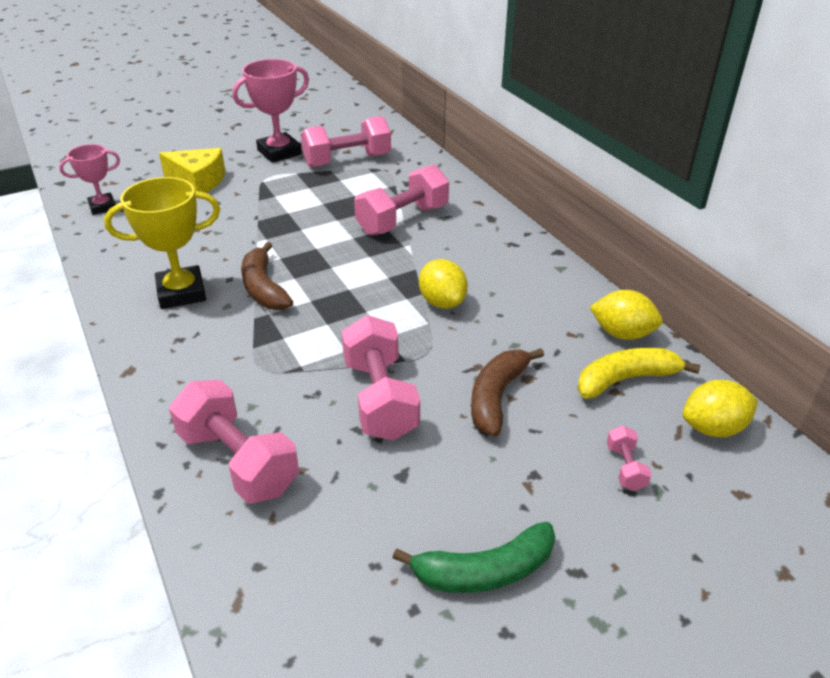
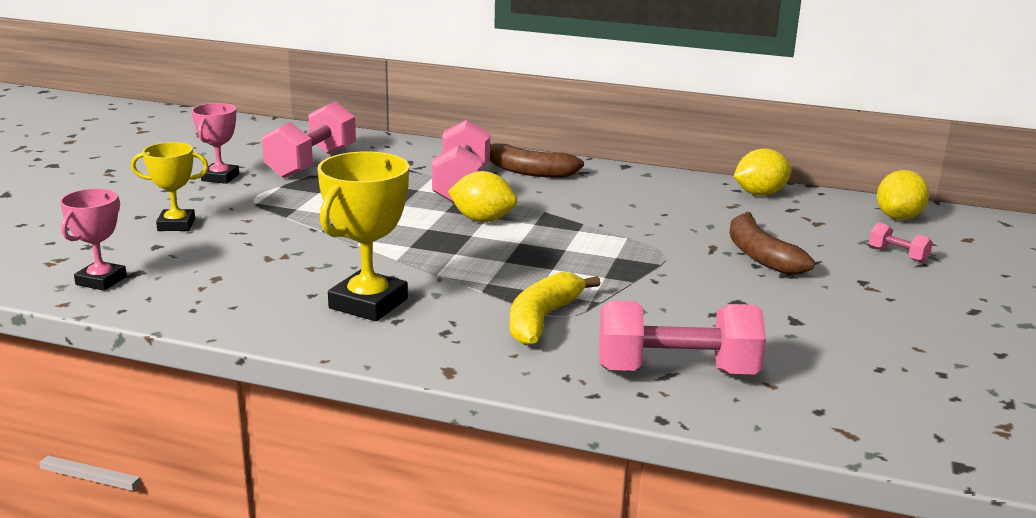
camera: 45 degrees left, 15 degrees down
(198, 181) = (176, 225): yellow cheese -> yellow trophy
(263, 288) = (442, 270): brown banana -> brown banana (528, 171)
(279, 152) = (220, 177): pink trophy -> pink trophy, size x0.63
(380, 398) = (690, 291): pink dumbbell -> none
(442, 302) = (609, 222): yellow lemon -> yellow lemon (482, 220)
(484, 571) = (935, 336): green banana -> none
(626, 379) = (810, 215): yellow banana -> yellow banana (542, 319)

